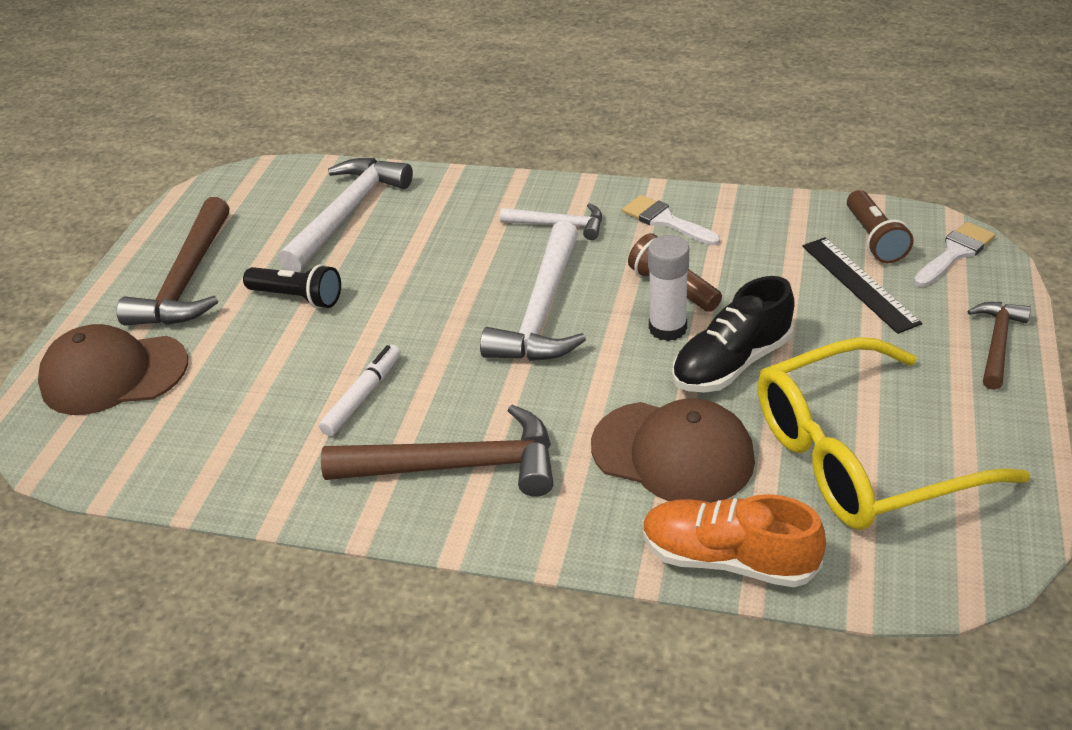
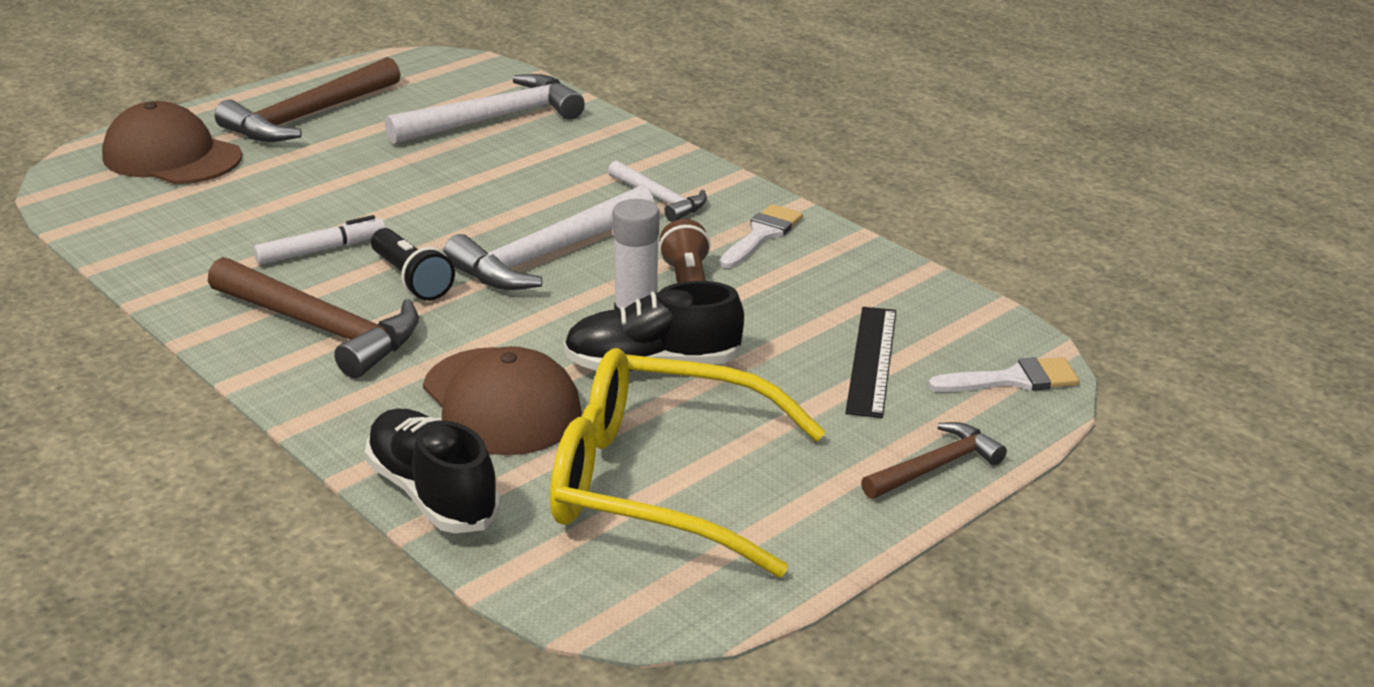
camera: 30 degrees right, 10 degrees down
(298, 297) = (370, 162): black flashlight -> black flashlight (411, 279)
(665, 221) = (762, 235): white brush -> white brush turned 45 degrees clockwise
(728, 559) = (432, 494): orange shoe -> black shoe
(874, 239) = (945, 333): brown flashlight -> none

